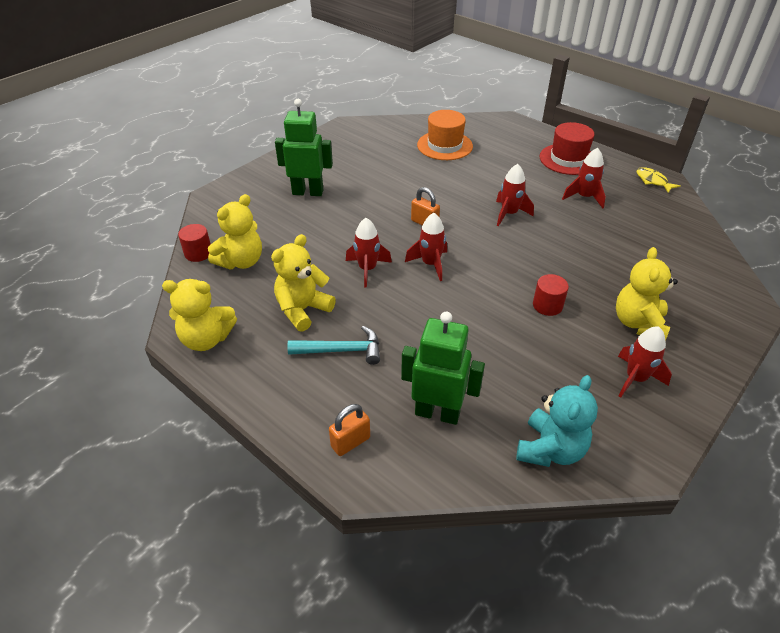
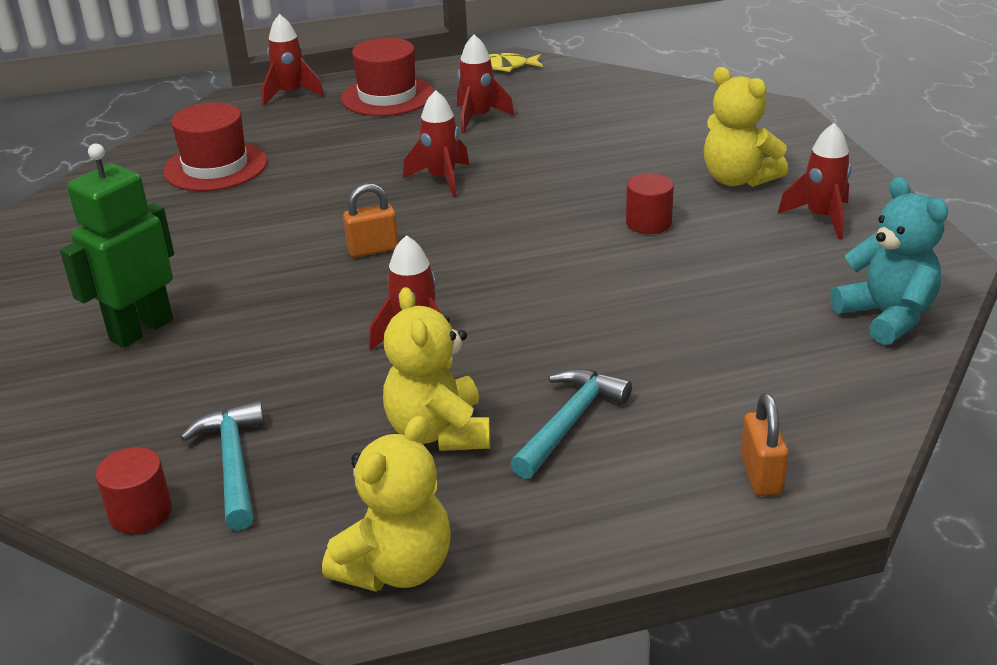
camera: 55 degrees left, 10 degrees down
(241, 261) = (233, 464): yellow teddy bear -> turquoise hammer
(430, 264) = (470, 278): red rocket -> red rocket (291, 94)
(437, 413) = (764, 378): green robot -> none
(444, 145) = (215, 167): orange hat -> red hat

